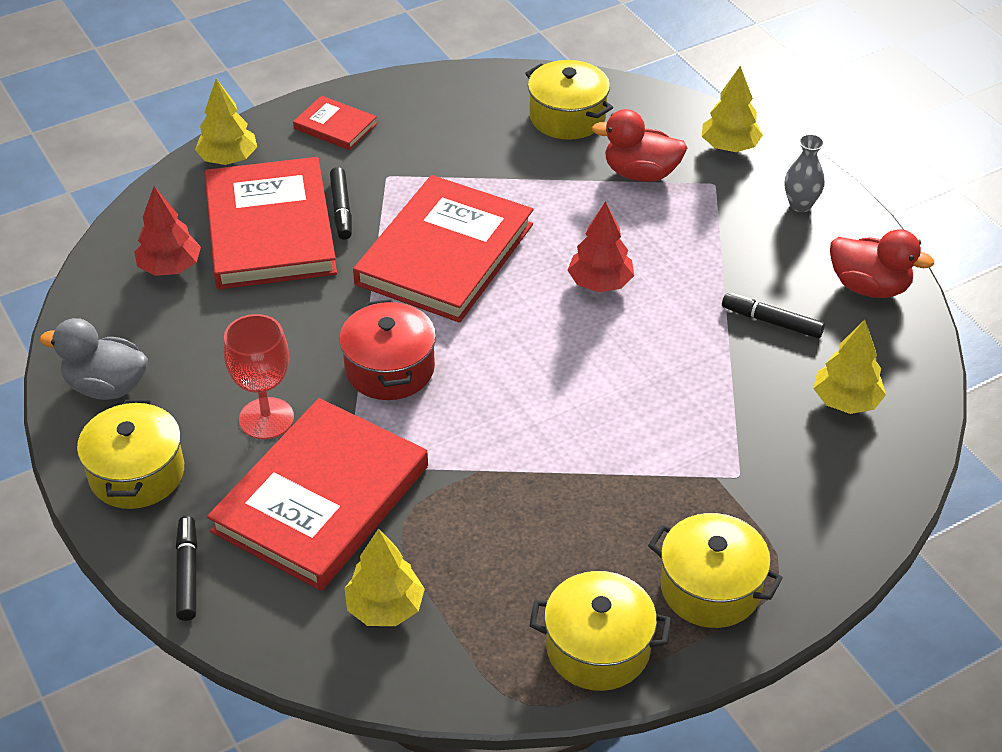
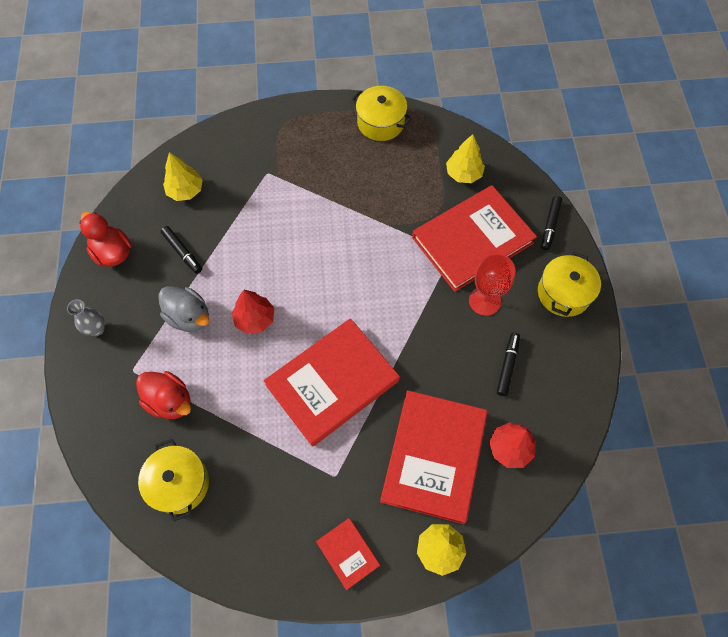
camera: 155 degrees left, 20 degrees up
(106, 386) = (569, 361): grey duck -> grey duck (189, 317)
(341, 209) = (379, 455): black marker -> black marker (507, 366)
(390, 369) = (404, 307): red pot -> none
(710, 588) = (317, 129): yellow pot -> none
(729, 147) = (96, 401): yellow tree -> none

